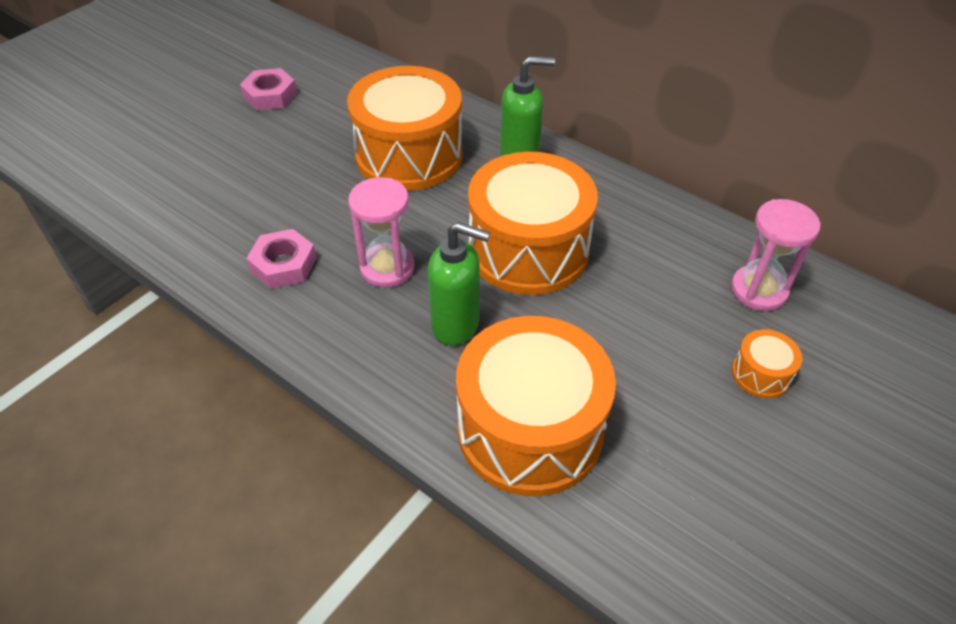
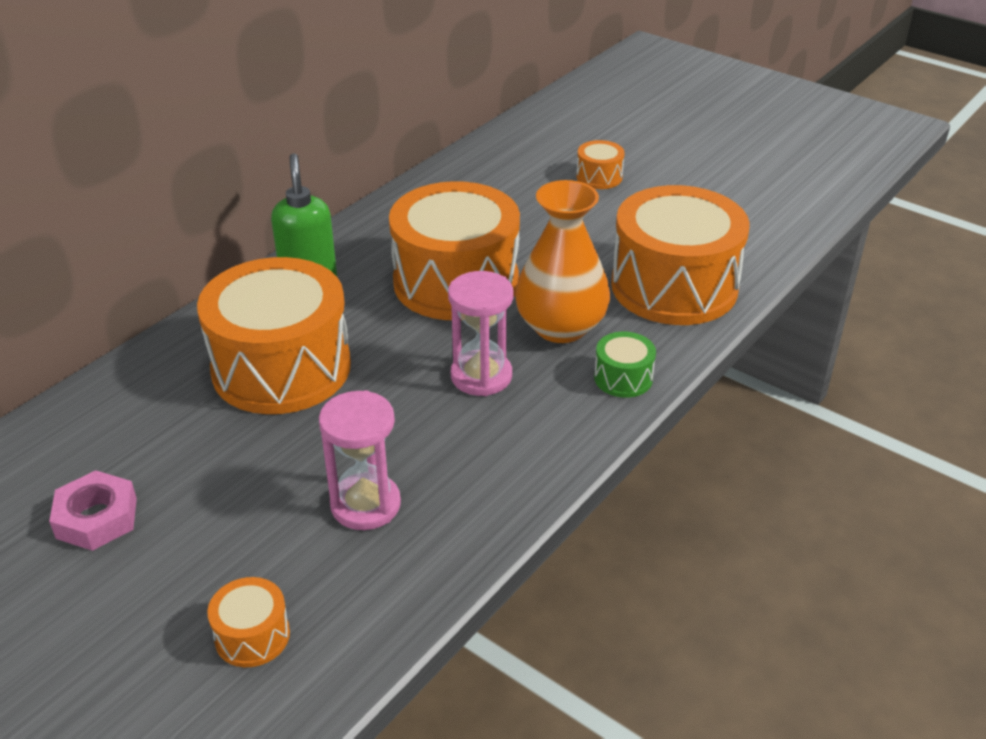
camera: 90 degrees left, 10 degrees down
(151, 166) = (252, 636): none -> orange drum
(284, 265) = (475, 459): pink nut -> none
(373, 370) = (623, 378): none -> green drum
(456, 325) = (560, 327): green soap dispenser -> orange vase
(758, 290) = (509, 167): pink hourglass -> pink hourglass (365, 505)

